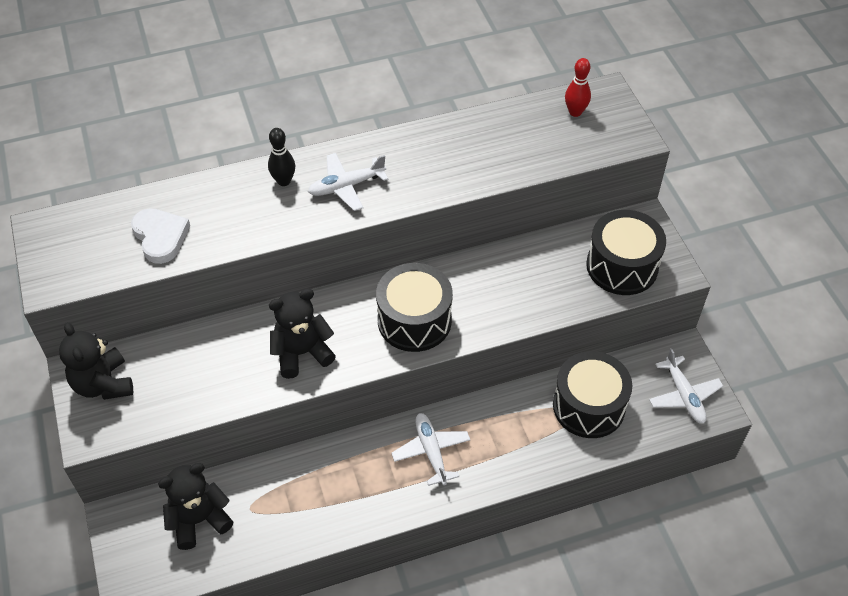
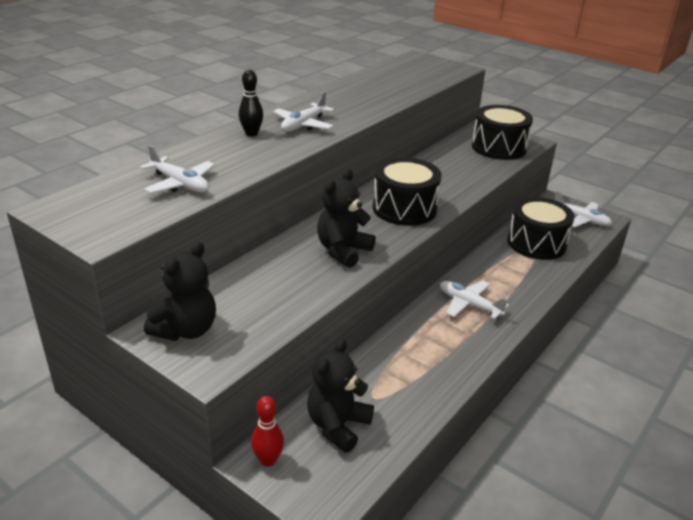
camera: 35 degrees left, 20 degrees down
(103, 384) = (186, 330): black teddy bear -> black teddy bear turned 90 degrees counterclockwise
(160, 237) = (180, 184): white heart -> white plane
(575, 112) = (410, 66): red bowling pin -> red bowling pin (268, 460)

